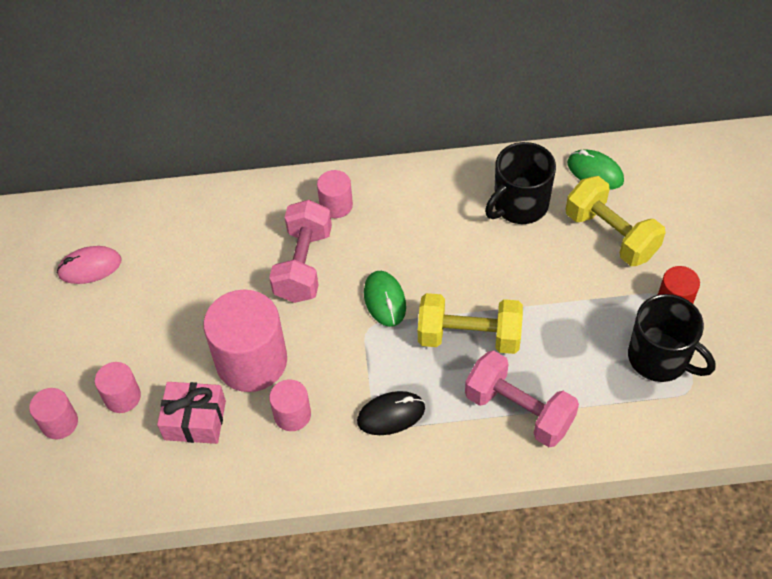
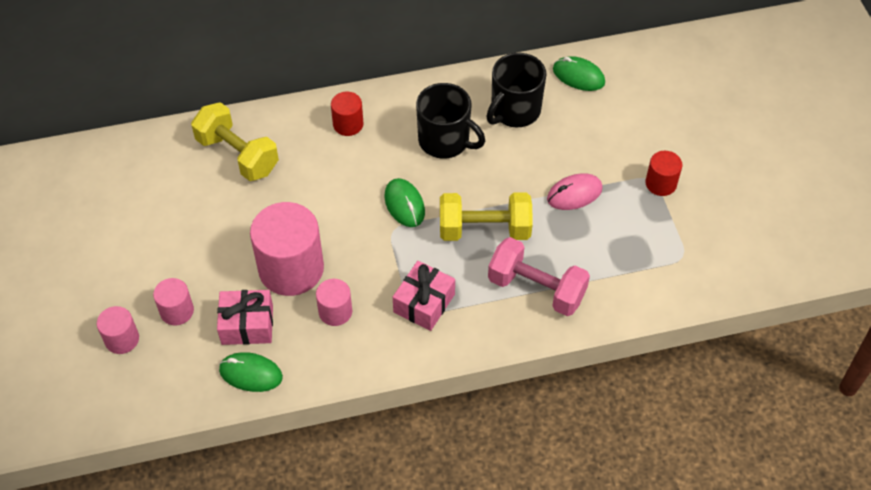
camera: 10 degrees left, 0 degrees up
(90, 267) = (126, 199): pink mouse -> pink mouse (574, 194)
(190, 476) = (251, 374): none -> green mouse
(303, 265) = (326, 180): pink dumbbell -> none
(336, 205) = (348, 124): pink cylinder -> red cylinder
(391, 415) = (424, 303): black mouse -> pink gift
(610, 235) = (599, 130): yellow dumbbell -> yellow dumbbell (237, 155)
(660, 358) = (653, 233): black mug -> black mug (445, 141)

